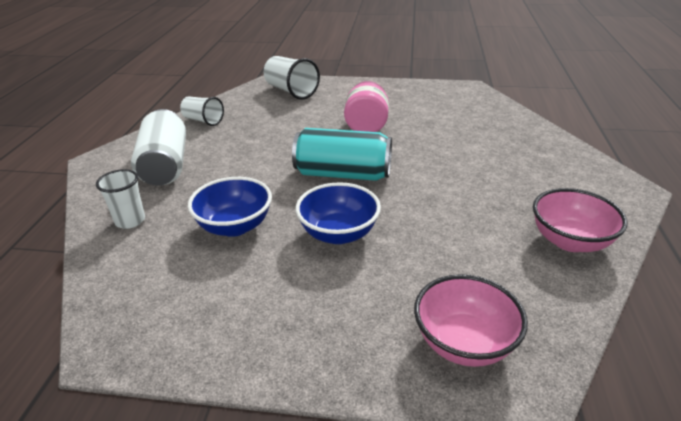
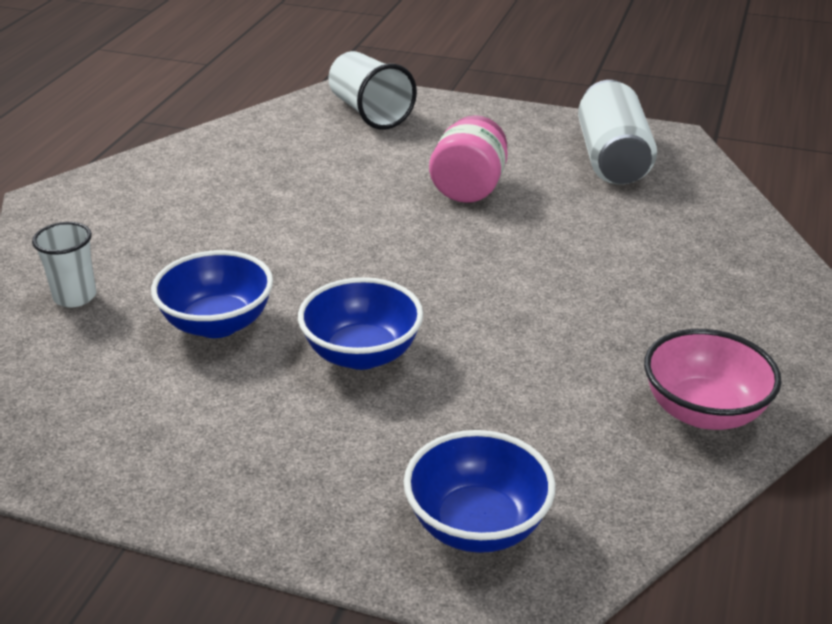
camera: 10 degrees right, 0 degrees up
(165, 165) = (142, 218): white can -> white can (612, 159)
(203, 121) = (216, 150): white cup -> none
(343, 174) = (401, 264): turquoise can -> none
(464, 343) = (477, 525): pink bowl -> blue bowl

